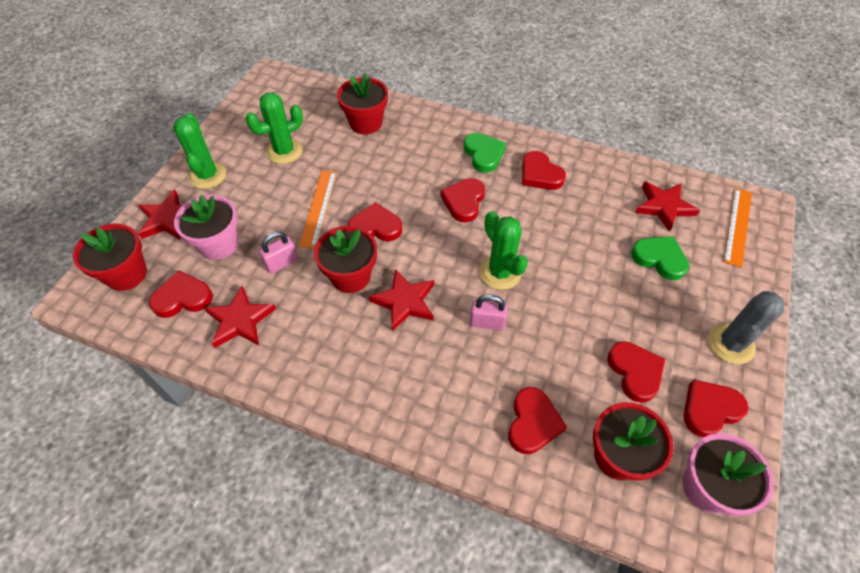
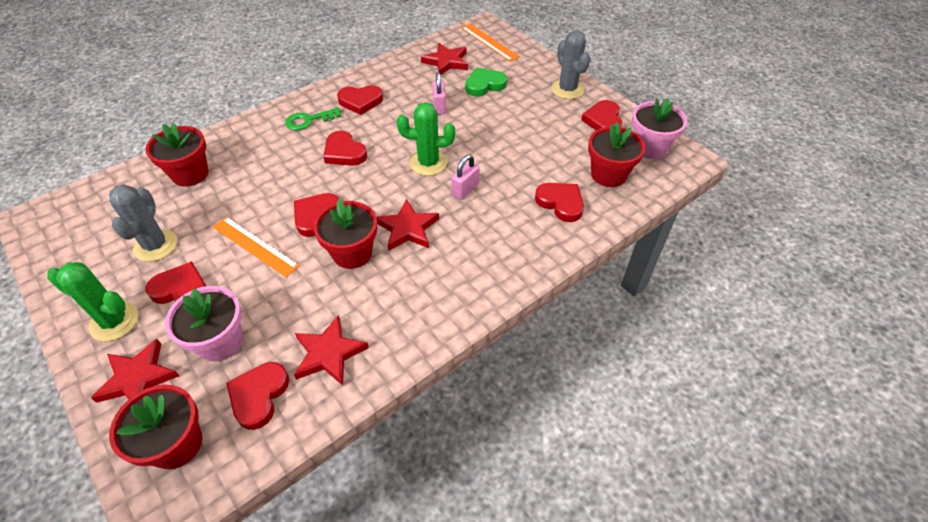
camera: 60 degrees left, 5 degrees down
(282, 263) = (292, 297): pink padlock -> pink padlock (439, 107)
(284, 151) = (156, 245): green cactus -> grey cactus
(483, 154) = (309, 120): green heart -> green key
(635, 372) = (557, 138): red heart -> red heart (181, 289)

